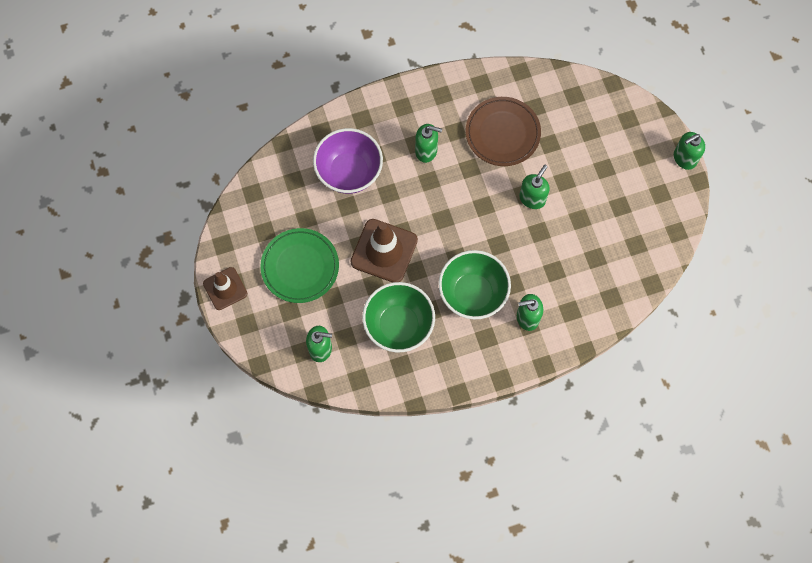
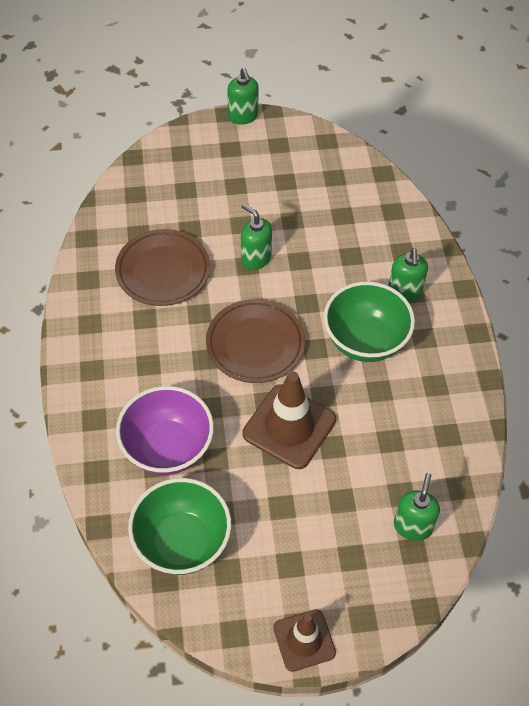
camera: 80 degrees left, 15 degrees down
(300, 267) = (291, 533): green plate -> none
(398, 325) = (393, 428): green bowl -> green bowl (182, 542)
(426, 151) = (162, 354): green soap dispenser -> none
(450, 214) = (255, 344): none -> brown plate

